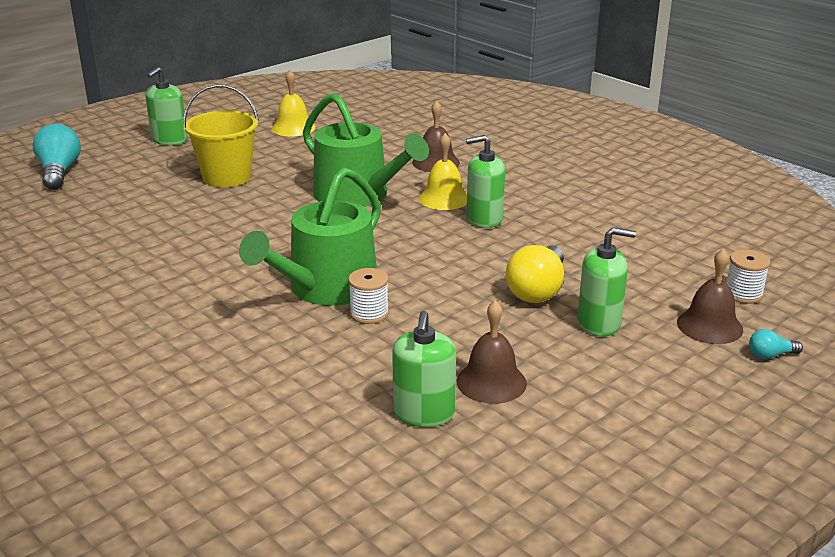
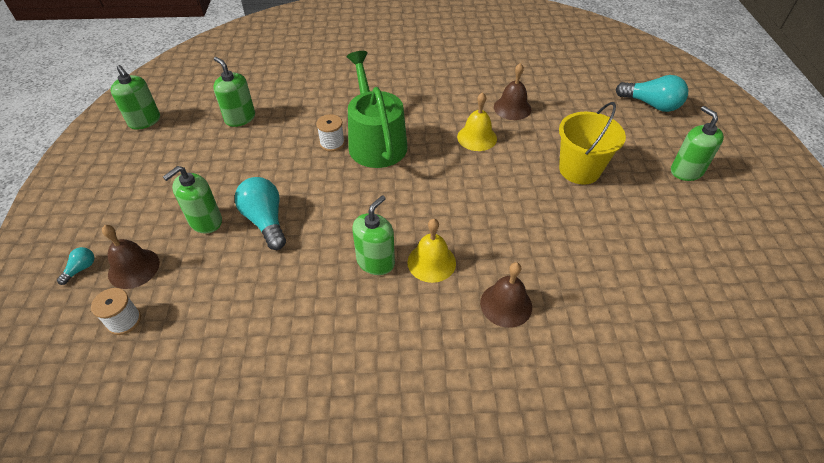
camera: 130 degrees right, 20 degrees up
(293, 128) = (670, 255): yellow bell -> yellow bell (477, 137)
(358, 195) = (484, 218): green watering can -> none
(491, 382) = (227, 149): brown bell -> brown bell (512, 108)
(537, 290) = (265, 221): yellow light bulb -> turquoise light bulb
(563, 506) = (144, 121): none -> green soap dispenser

